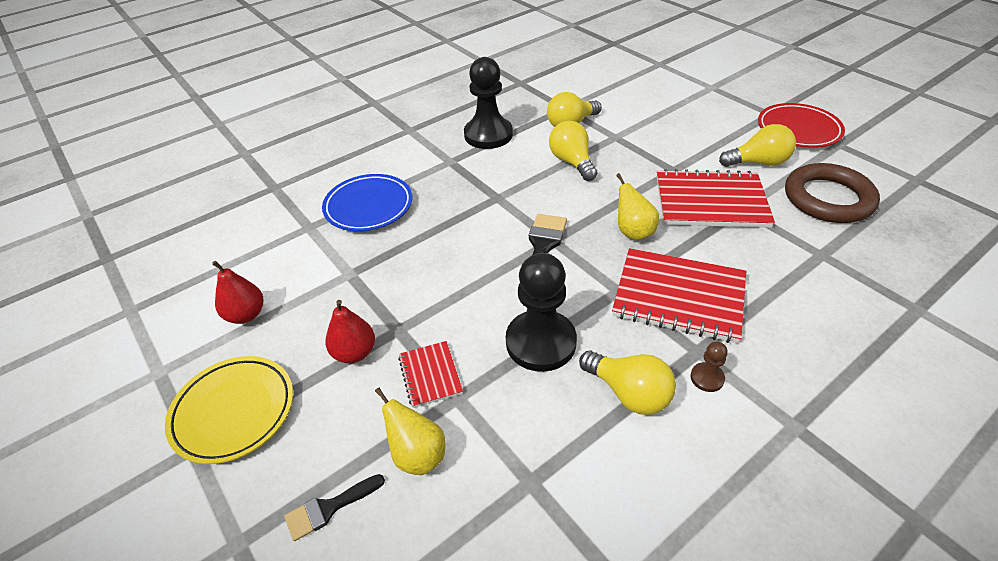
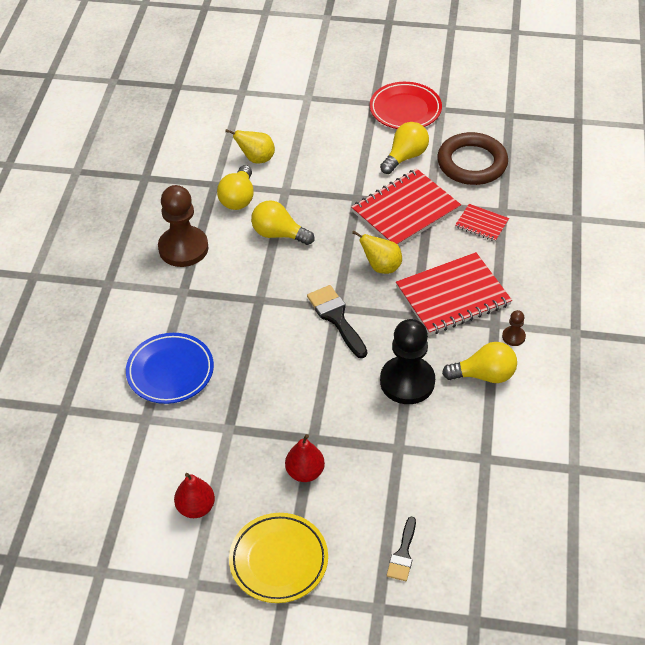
camera: 45 degrees left, 5 degrees up
(417, 455) = (415, 493): yellow pear -> yellow pear (256, 159)
(430, 375) = (367, 448): red notebook -> red notebook (481, 224)
(488, 135) = (183, 248): black pawn -> brown pawn

